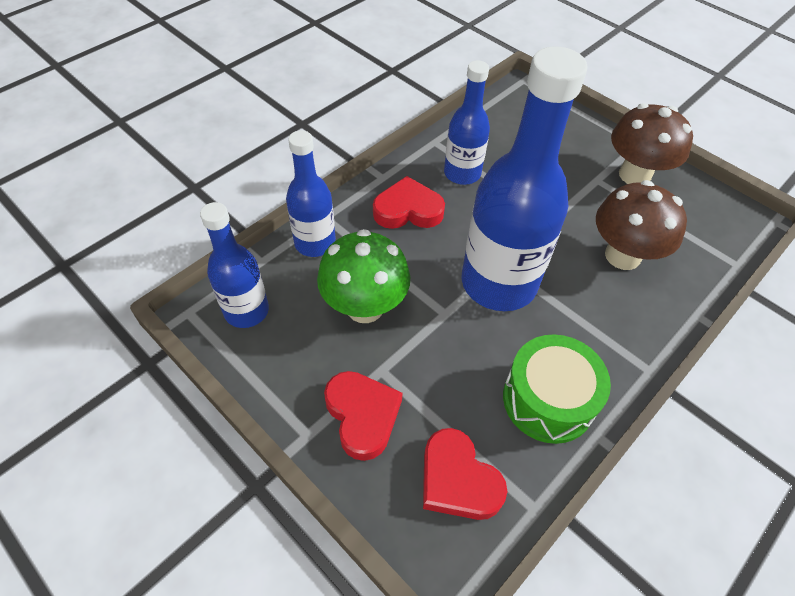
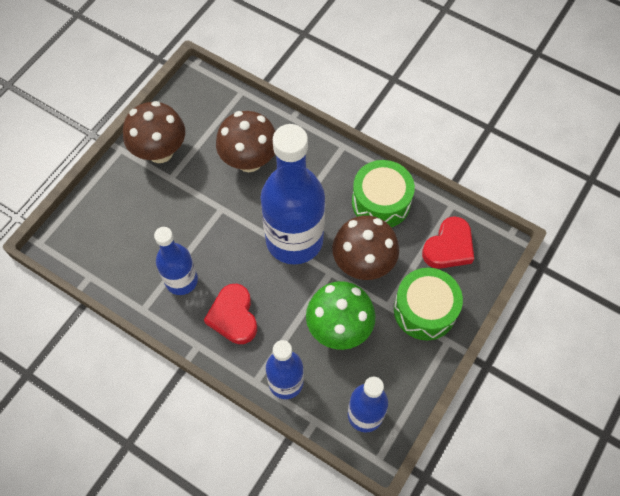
camera: 100 degrees left, 10 degrees up
(362, 416) = (425, 310): red heart -> green drum
(450, 354) = (363, 264): none -> brown mushroom

